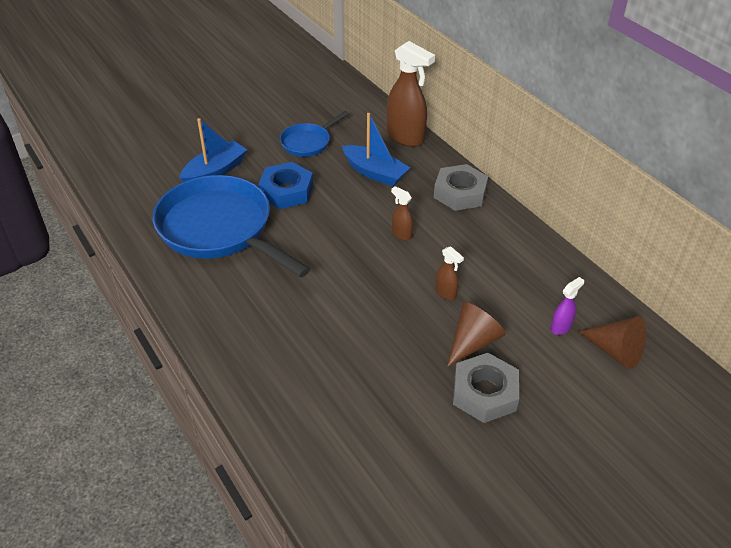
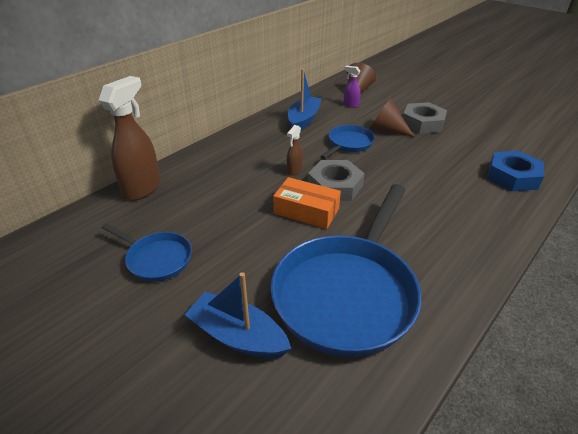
camera: 105 degrees left, 5 degrees down
(286, 191) = (258, 254): blue nut -> blue nut (512, 176)
(329, 229) = (306, 211): none -> orange box
(375, 173) = (208, 198): blue boat -> blue boat (303, 120)
(446, 293) = (349, 144): brown spray bottle -> blue pan
(460, 193) = (227, 150): grey nut -> grey nut (335, 186)

